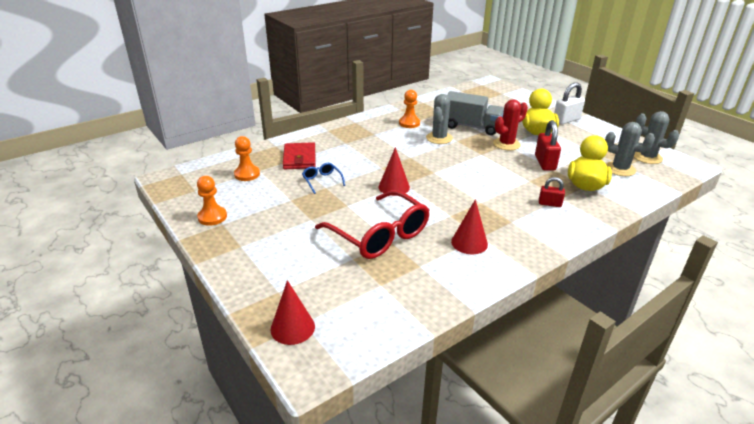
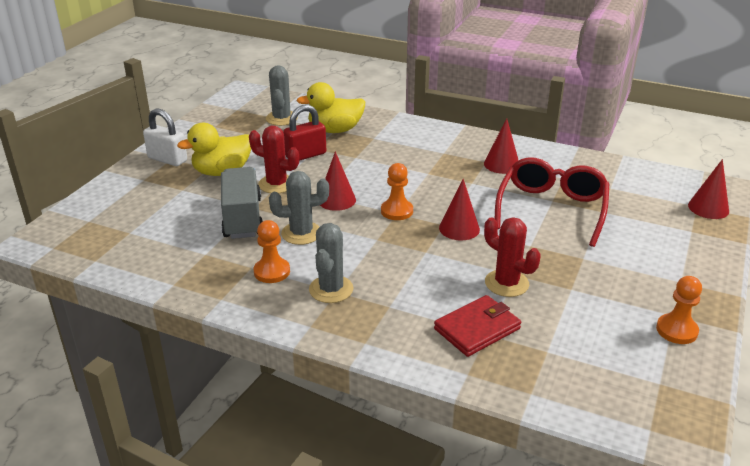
camera: 120 degrees left, 0 degrees up
(247, 174) = (569, 356): orange pawn -> orange pawn (397, 211)
(322, 181) = (506, 283): blue glasses -> red cactus
(469, 157) = (336, 200): none -> red cone
(549, 204) = (391, 141): red padlock -> none
(647, 157) = (240, 109): grey cactus -> grey cactus (331, 289)

